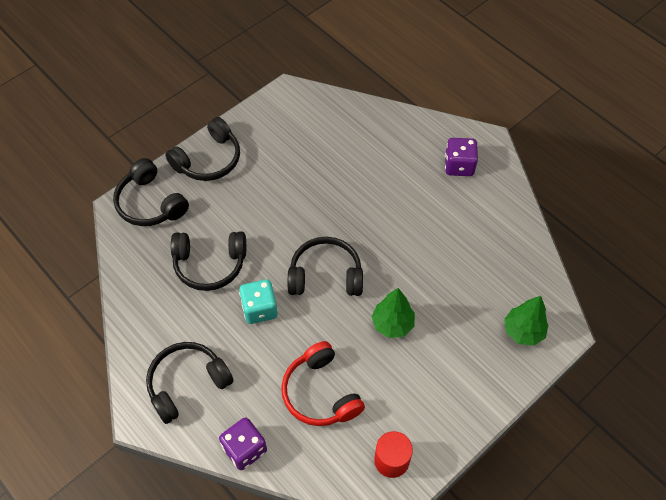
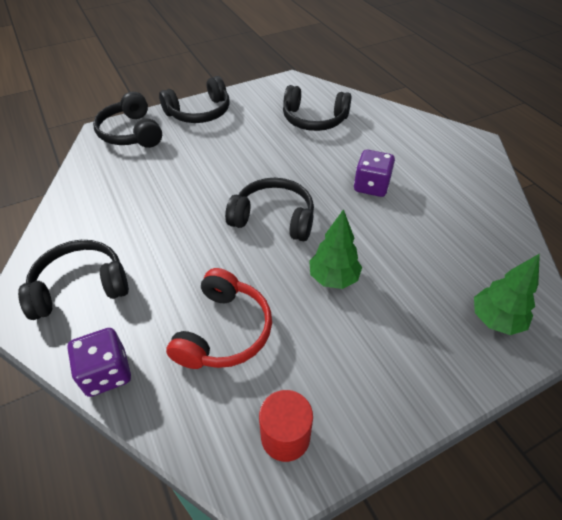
camera: 15 degrees right, 10 degrees down
(210, 264) = (160, 187): black headphones -> black headphones (314, 119)
(259, 309) = (192, 234): turquoise dice -> none
(320, 393) = (224, 331): red headphones -> red headphones turned 150 degrees counterclockwise
(459, 166) = (443, 155): purple dice -> purple dice (371, 186)

